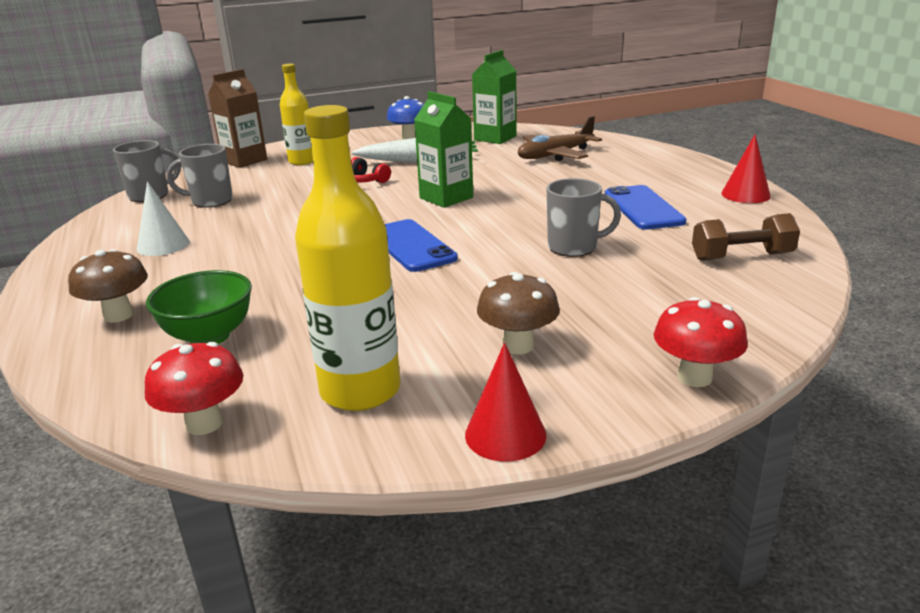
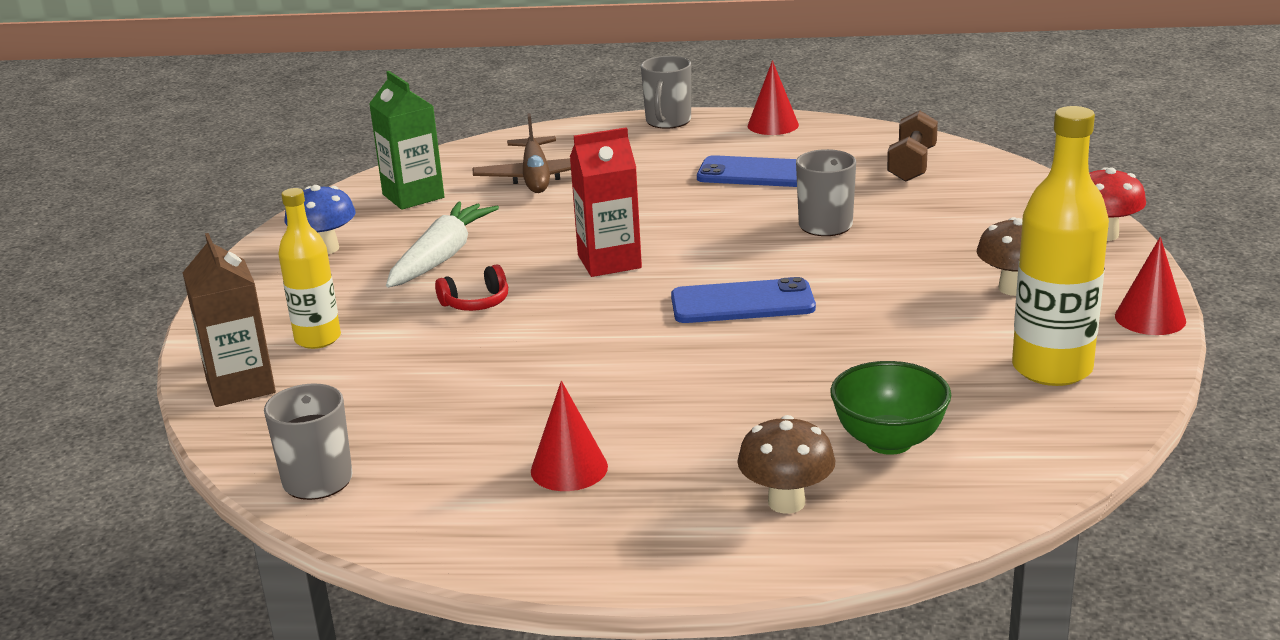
camera: 65 degrees left, 0 degrees up
(163, 245) = (569, 468): white cone -> red cone
(204, 423) = (1071, 450): red mushroom -> none
(211, 201) = (417, 425): grey mug -> grey mug (668, 121)
(446, 198) = (609, 261): green carton -> red carton

